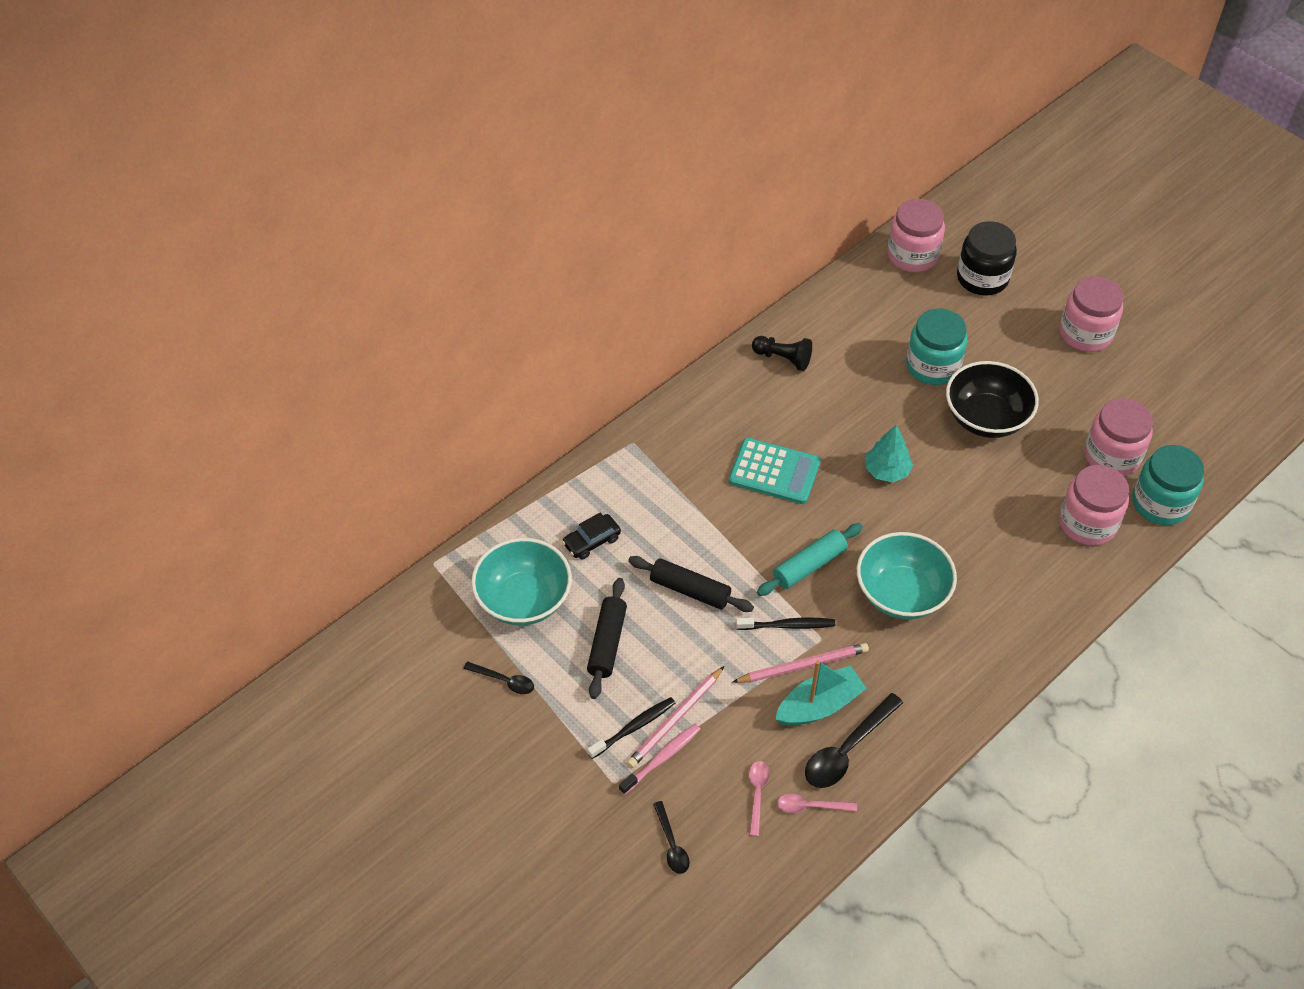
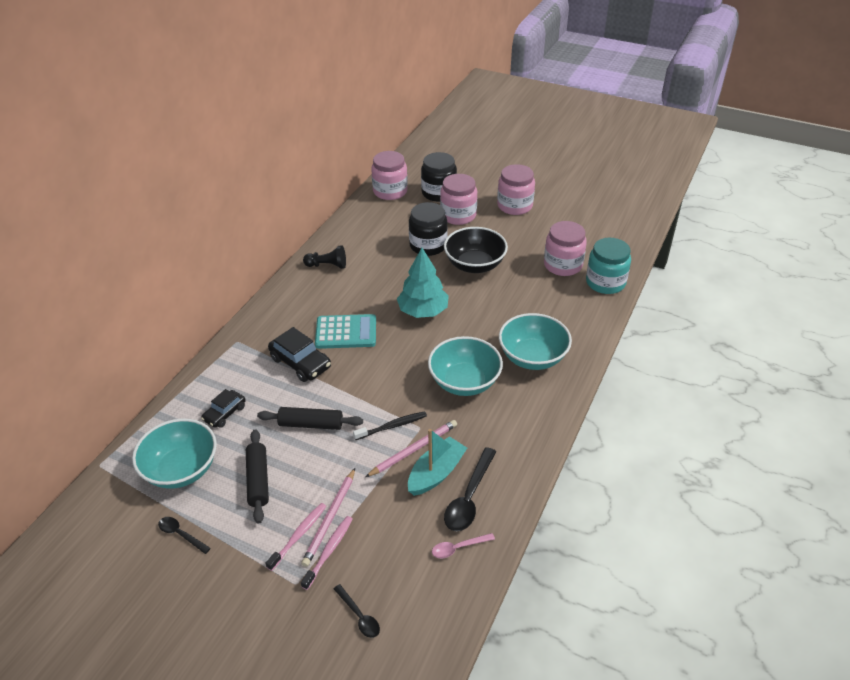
camera: 20 degrees left, 10 degrees down
(504, 681) = (181, 534): black spoon -> black spoon turned 150 degrees counterclockwise
(633, 727) = (298, 535): black toothbrush -> pink toothbrush
(703, 499) = (300, 362): none -> black car
(757, 794) = (414, 552): pink spoon -> none
(809, 566) = (393, 383): turquoise rolling pin -> none
(886, 471) = (423, 311): turquoise tree -> turquoise tree, size x1.50
(932, 366) = (428, 245): turquoise jar -> black jar
(1006, 587) = (532, 357): none -> turquoise bowl
(1087, 523) = (566, 306): pink jar -> pink jar (458, 215)

